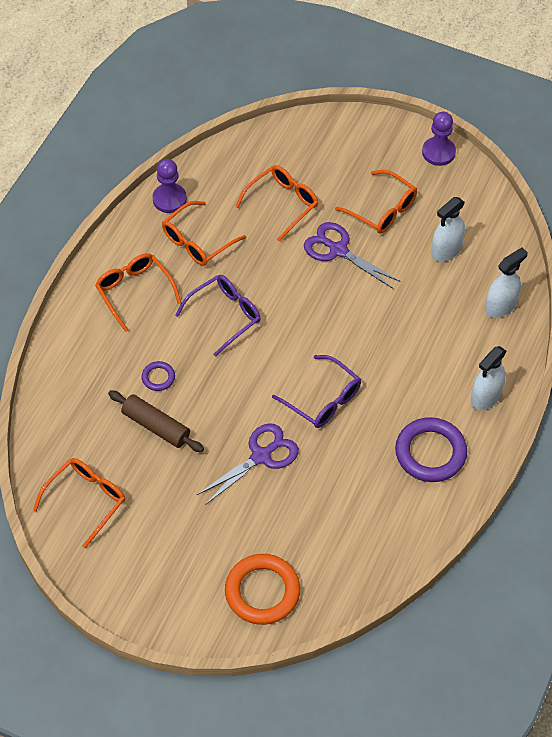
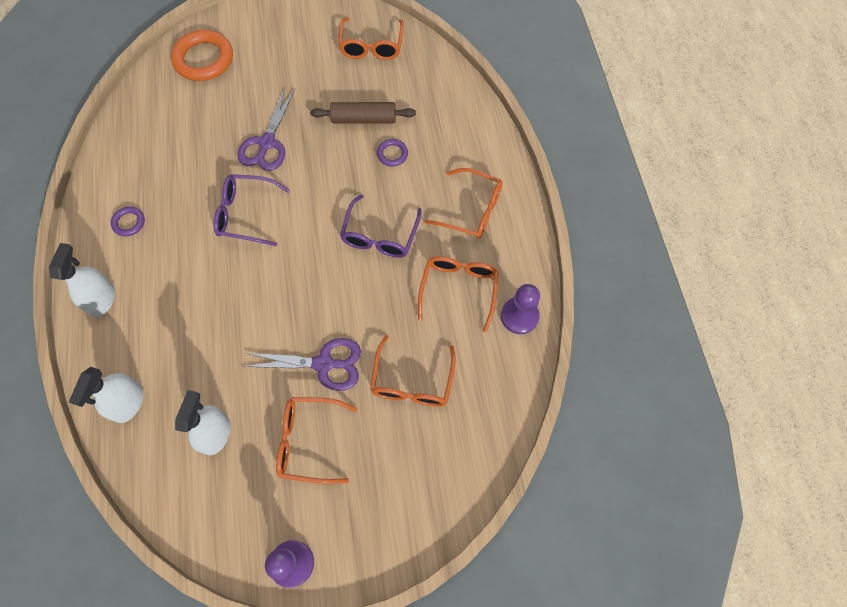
camera: 145 degrees right, 10 degrees up
(430, 453) = (129, 223): purple ring -> purple ring, size x0.48

